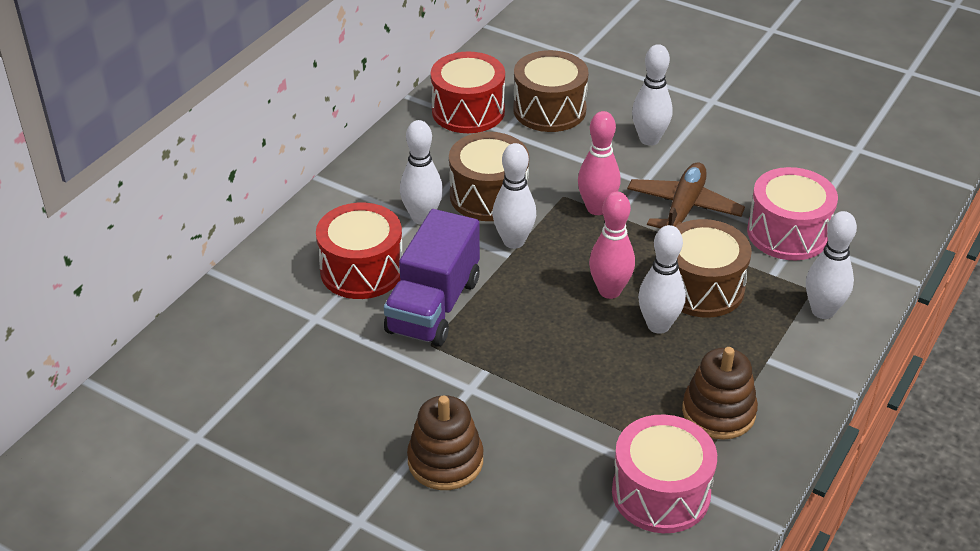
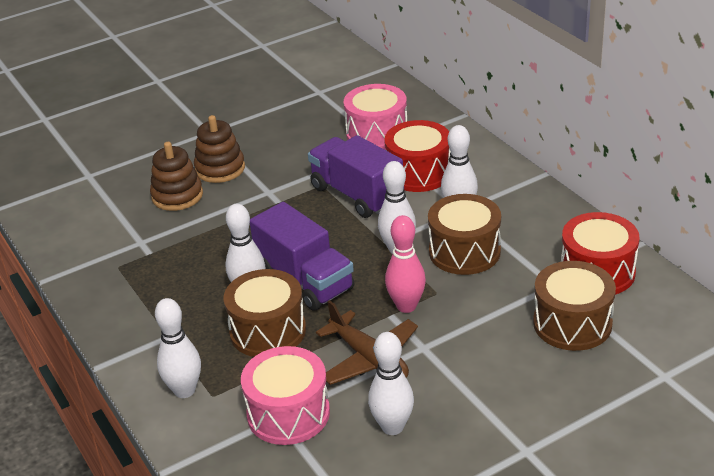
camera: 120 degrees right, 5 degrees down
(609, 291) = (305, 280): pink bowling pin -> purple truck
(649, 139) = (485, 375): white bowling pin -> white bowling pin (392, 427)
(661, 493) = (114, 242): pink drum -> pink drum (377, 134)
(718, 412) = (147, 291): brown stacking toy -> brown stacking toy (177, 196)

